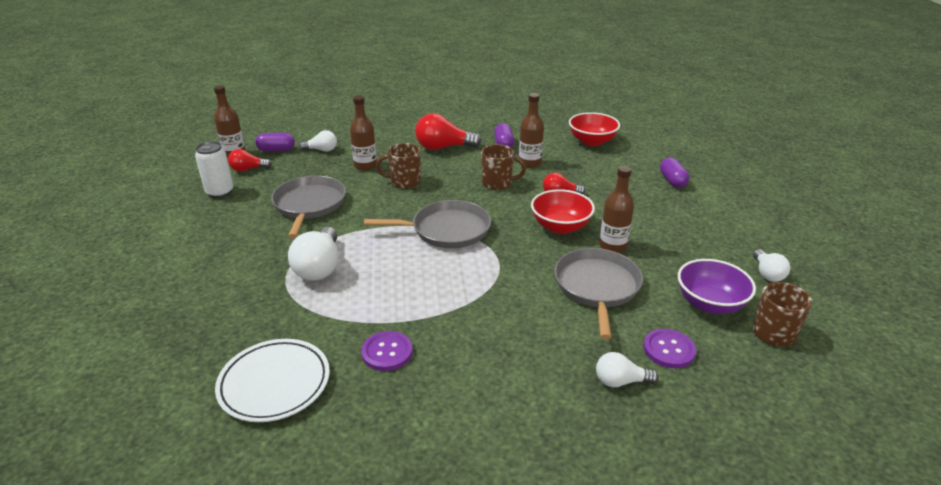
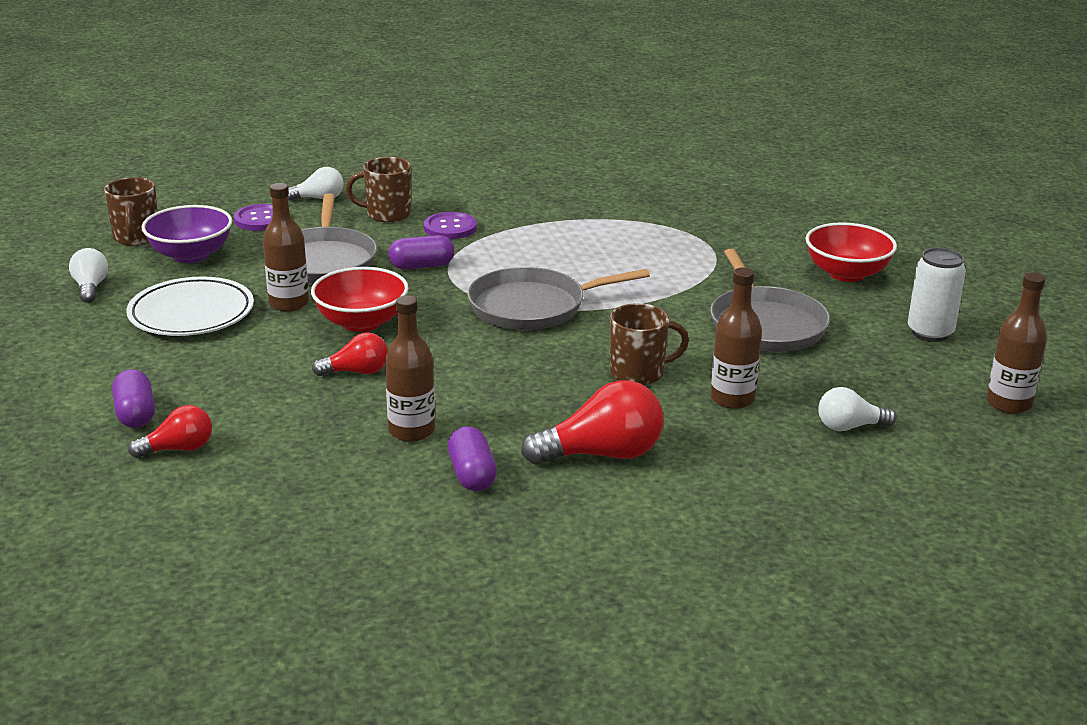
camera: 170 degrees right, 5 degrees down
(248, 169) = (940, 375): red light bulb -> red light bulb (178, 449)
(274, 383) = (641, 180): white plate -> white plate (191, 313)
(276, 150) = (939, 419): purple capsule -> purple capsule (422, 266)
(319, 267) = (677, 256): white light bulb -> none
(387, 352) = (550, 201): purple button -> purple button (450, 228)
(497, 183) = (469, 383): brown mug -> brown mug (387, 214)
(592, 141) = (266, 501): red bowl -> red bowl (846, 274)

